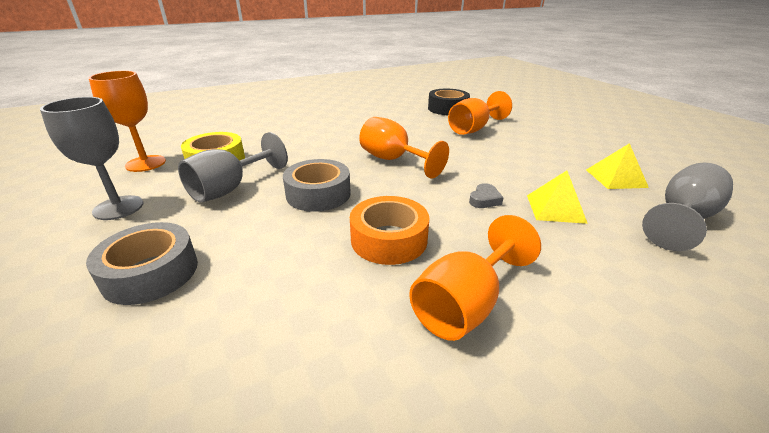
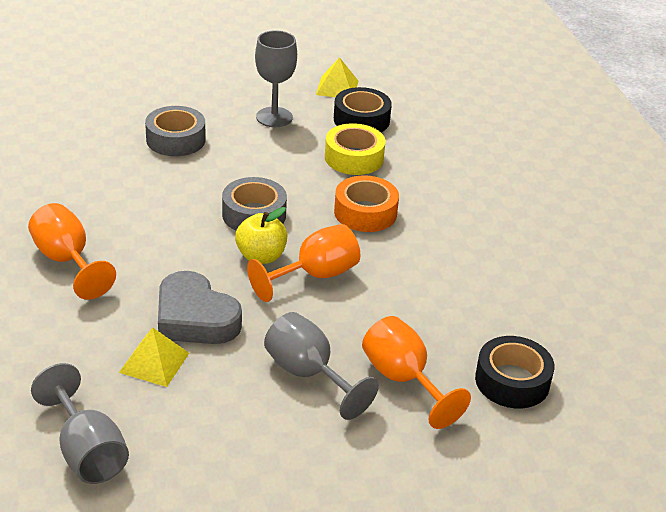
camera: 100 degrees right, 5 degrees up
(145, 163) = (361, 120): orange goblet -> black tape
(230, 188) = (286, 167): grey goblet -> grey goblet (309, 375)
(381, 183) = (261, 256): none -> yellow apple
(389, 239) = (159, 243): orange tape -> orange tape (365, 212)
(484, 199) = (195, 318): grey heart -> grey heart, size x2.41
(615, 178) = (192, 453): yellow pyramid -> yellow pyramid (337, 87)

